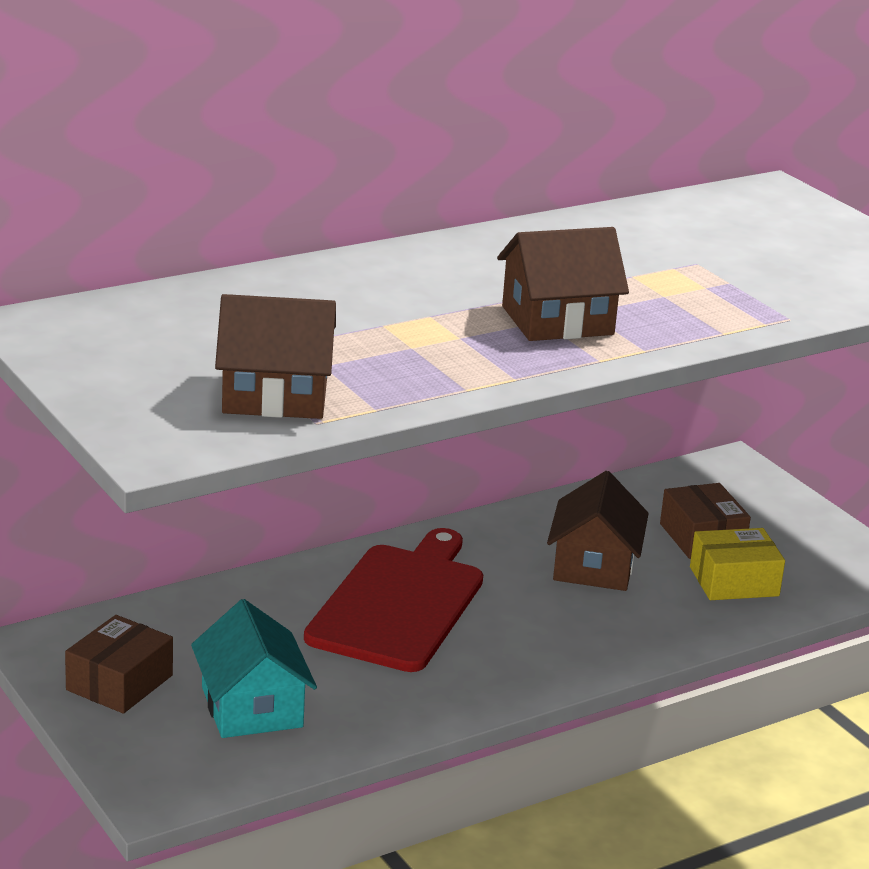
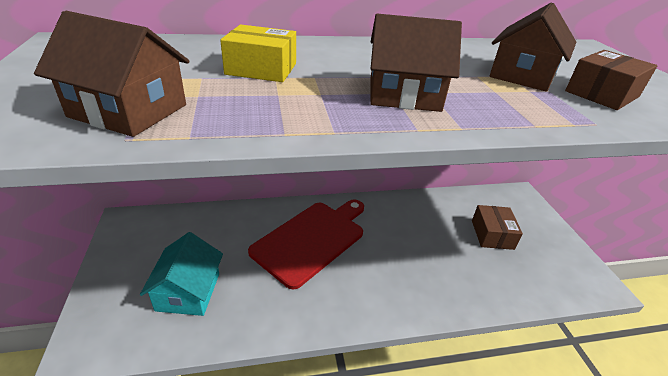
camera: 20 degrees right, 10 degrees up
(119, 683) = (138, 255): brown box -> brown box (602, 94)
(594, 566) = (426, 239): brown house -> brown house (522, 75)
(734, 581) = (503, 269): yellow box -> yellow box (261, 69)

